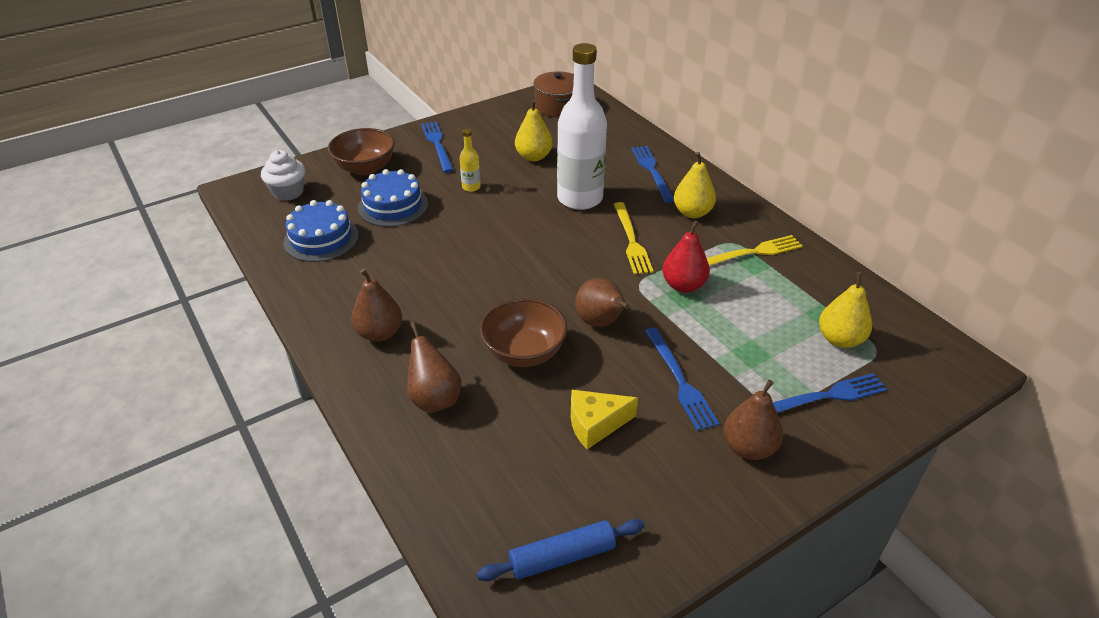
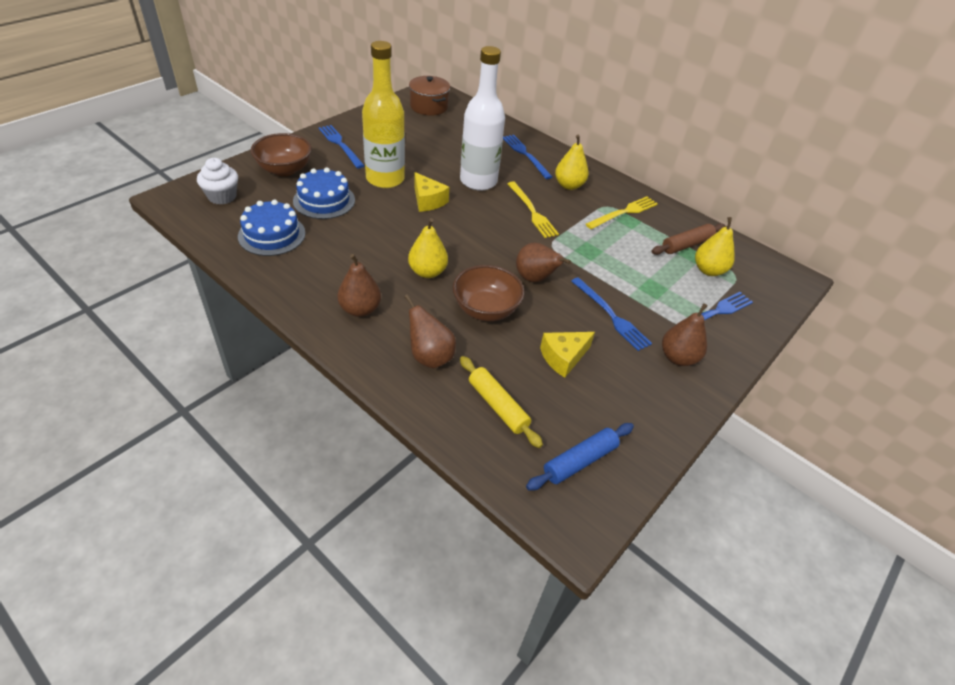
camera: 20 degrees left, 5 degrees up
(471, 187) = (385, 179): yellow bottle -> yellow bottle, size x2.42
(489, 470) = (498, 406): none -> yellow rolling pin
(509, 216) = (428, 201): none -> yellow cheese
(533, 157) = (426, 150): yellow pear -> yellow pear (427, 272)
(683, 285) = (585, 243): red pear -> none
(822, 303) = (686, 245): none -> brown rolling pin

